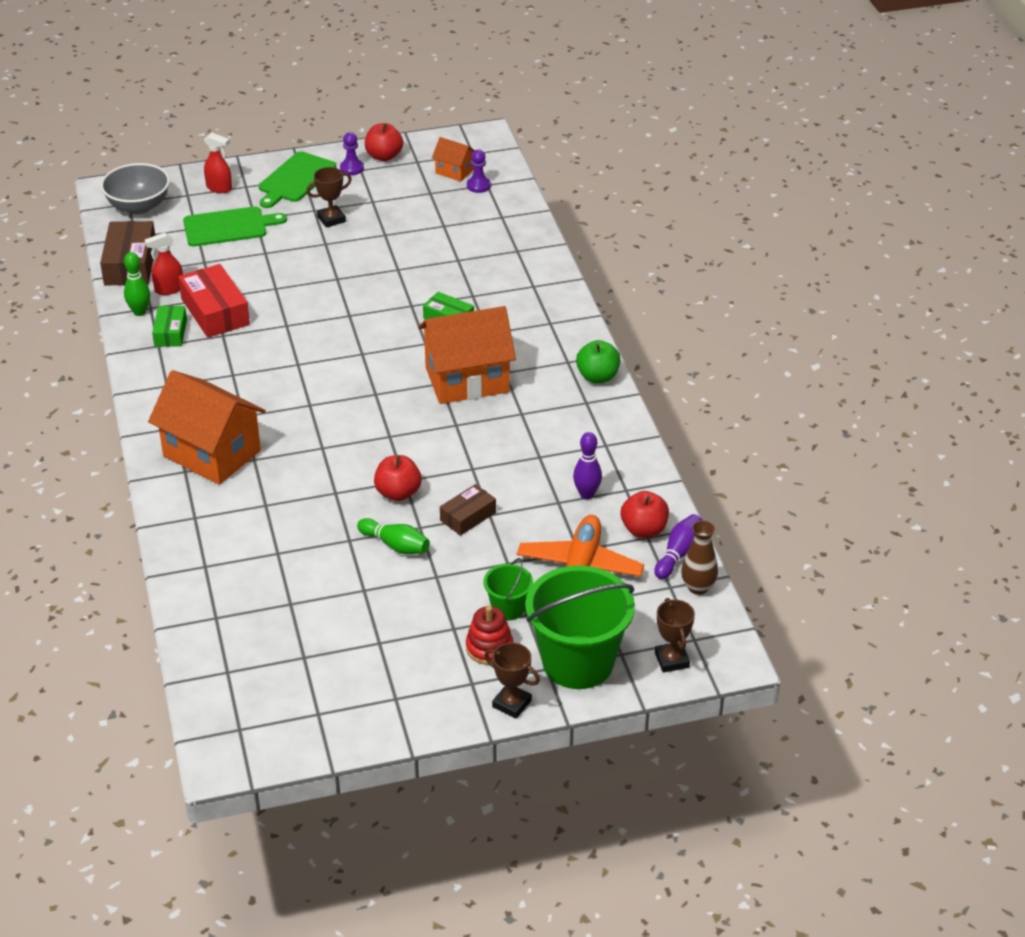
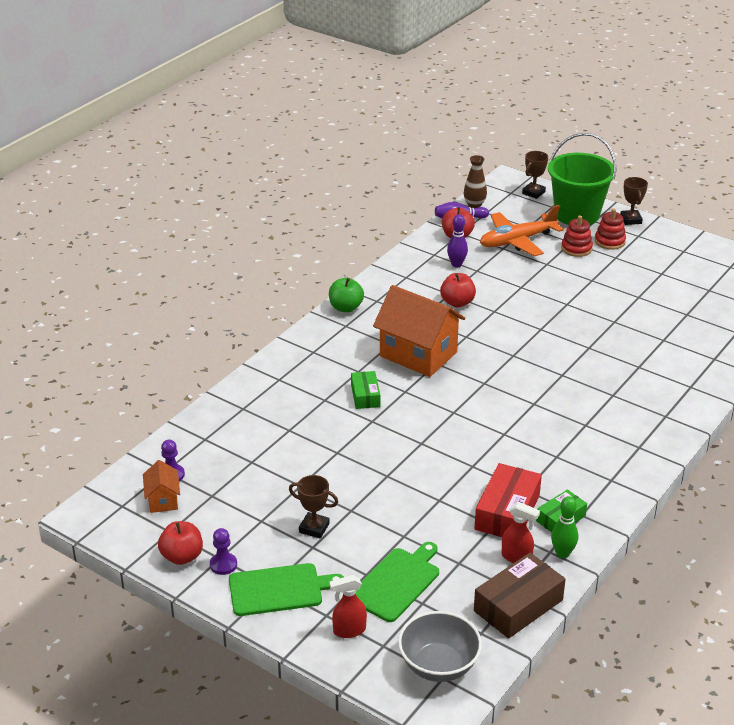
camera: 130 degrees left, 5 degrees down
(212, 453) = (635, 415): orange house -> none
(219, 188) = (349, 630): red spray bottle -> red spray bottle turned 90 degrees counterclockwise
(228, 227) = (396, 582): green cutting board -> green cutting board turned 90 degrees clockwise
(395, 545) = (592, 304): green bowling pin -> none
(398, 493) = (554, 325): red apple -> red apple (457, 302)
(468, 516) = (534, 293): brown box -> none
(508, 608) = (576, 248): green bucket -> red stacking toy

